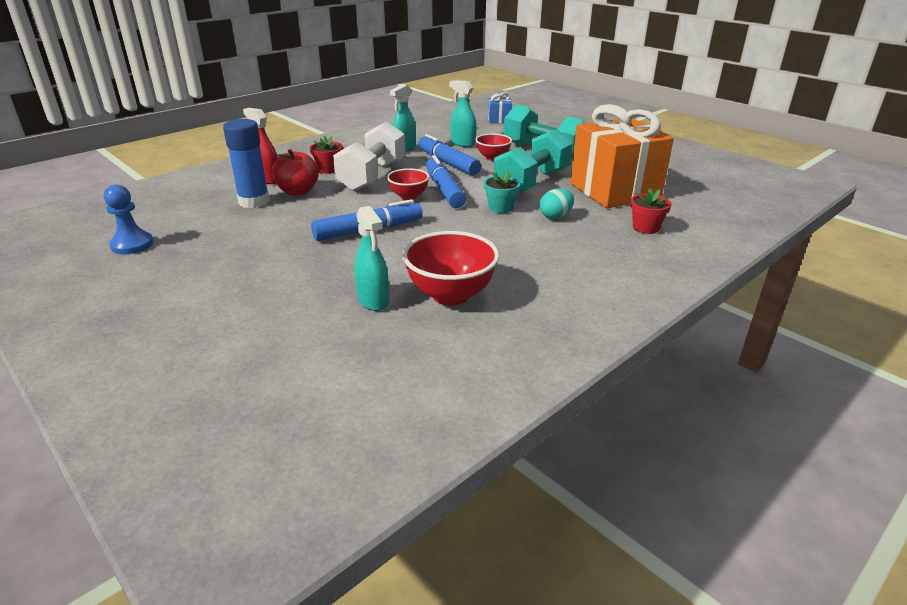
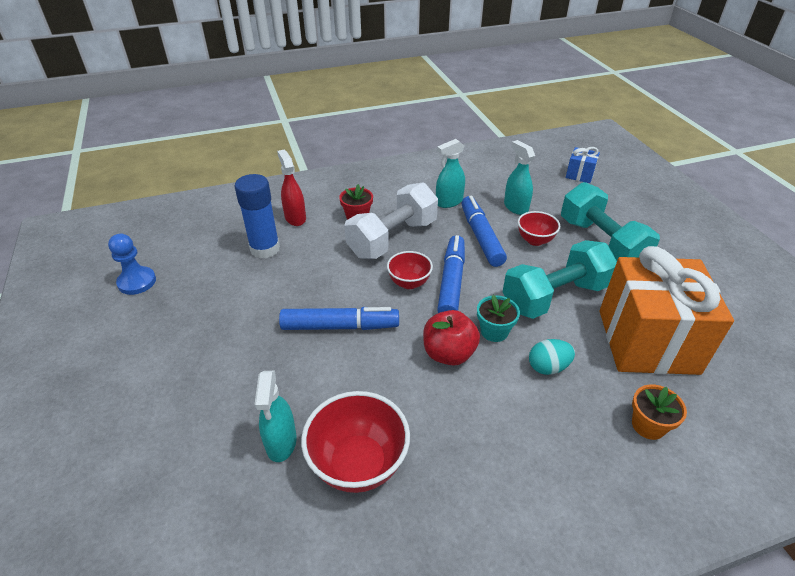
camera: 25 degrees right, 10 degrees up
(298, 192) = (310, 244): red apple -> red apple (449, 353)
(645, 228) = (648, 425): red flower pot -> orange flower pot

